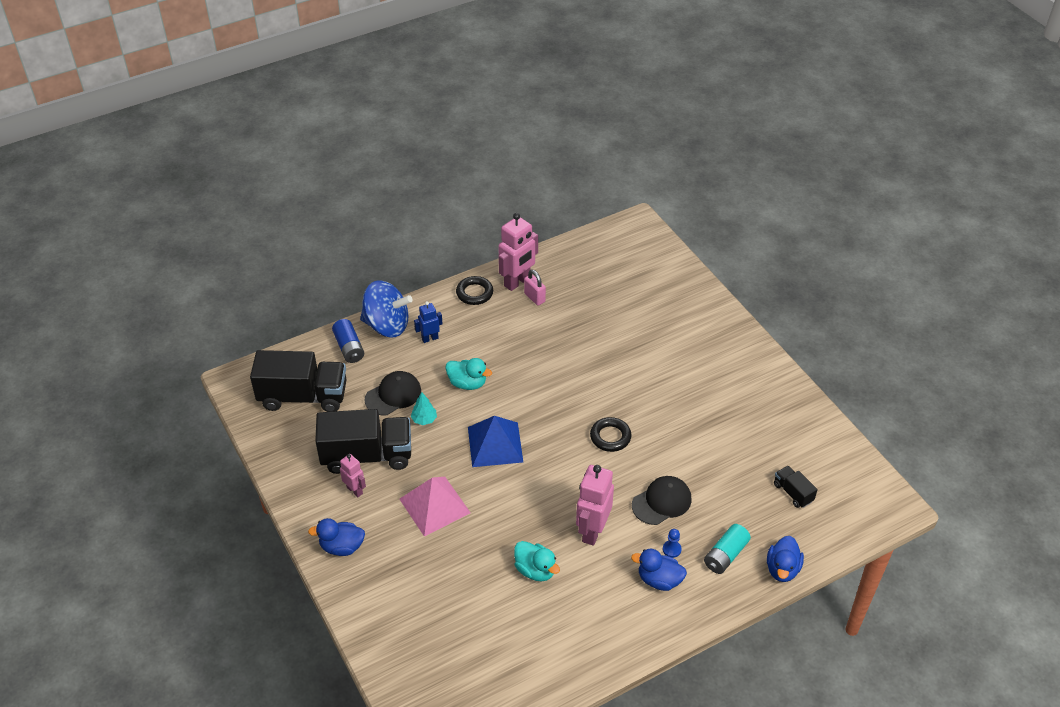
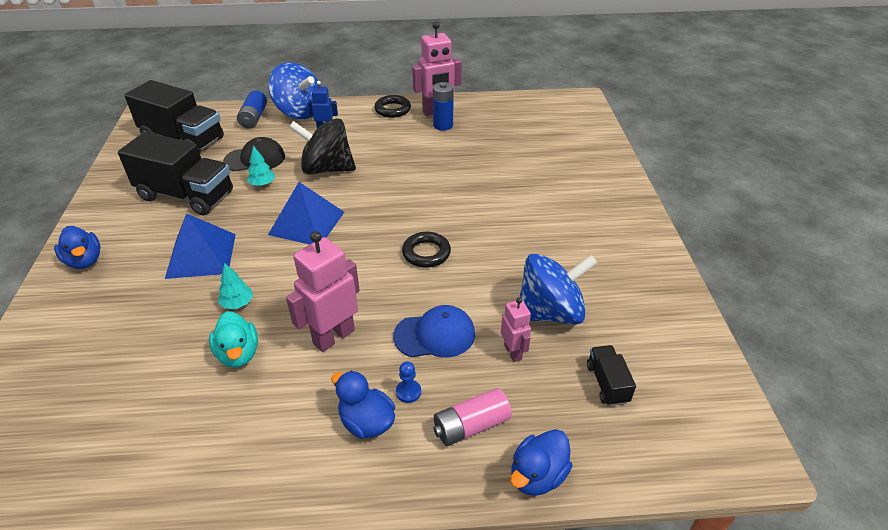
camera: 25 degrees right, 5 degrees down
(342, 547) = (85, 261): blue duck -> blue duck turned 150 degrees counterclockwise
(355, 490) = (147, 219): pink robot -> pink robot (513, 352)
(435, 505) = (201, 255): pink pyramid -> blue pyramid
(467, 383) = (327, 169): turquoise duck -> black spinning top
(501, 534) = (237, 303): none -> turquoise tree
(534, 298) = (443, 125): pink padlock -> blue battery
(661, 502) = (435, 335): black cap -> blue cap
(725, 555) = (471, 425): turquoise battery -> pink battery
(729, 453) = (550, 312): none -> blue spinning top

